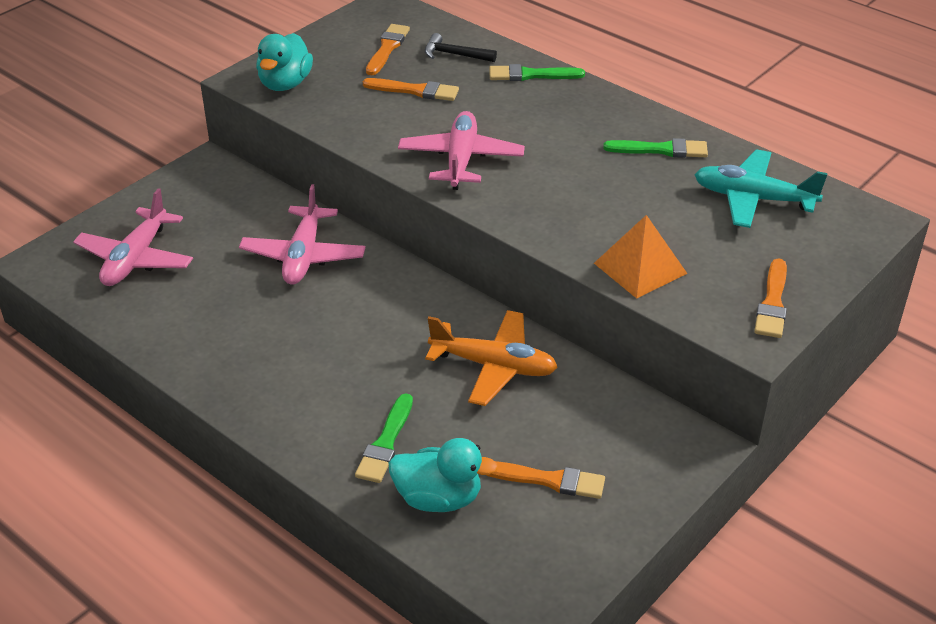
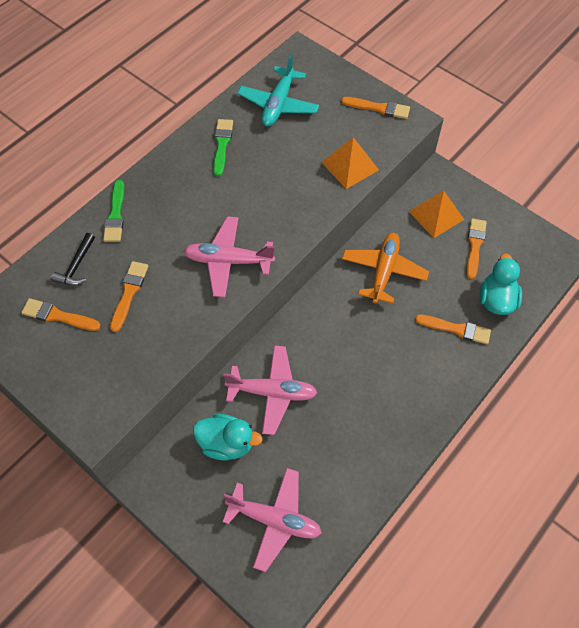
camera: 90 degrees left, 20 degrees up
(285, 84) = (106, 393): turquoise duck -> turquoise duck (226, 443)
(385, 443) = (456, 329): green brush -> orange brush
(610, 435) = (436, 215): none -> orange pyramid

